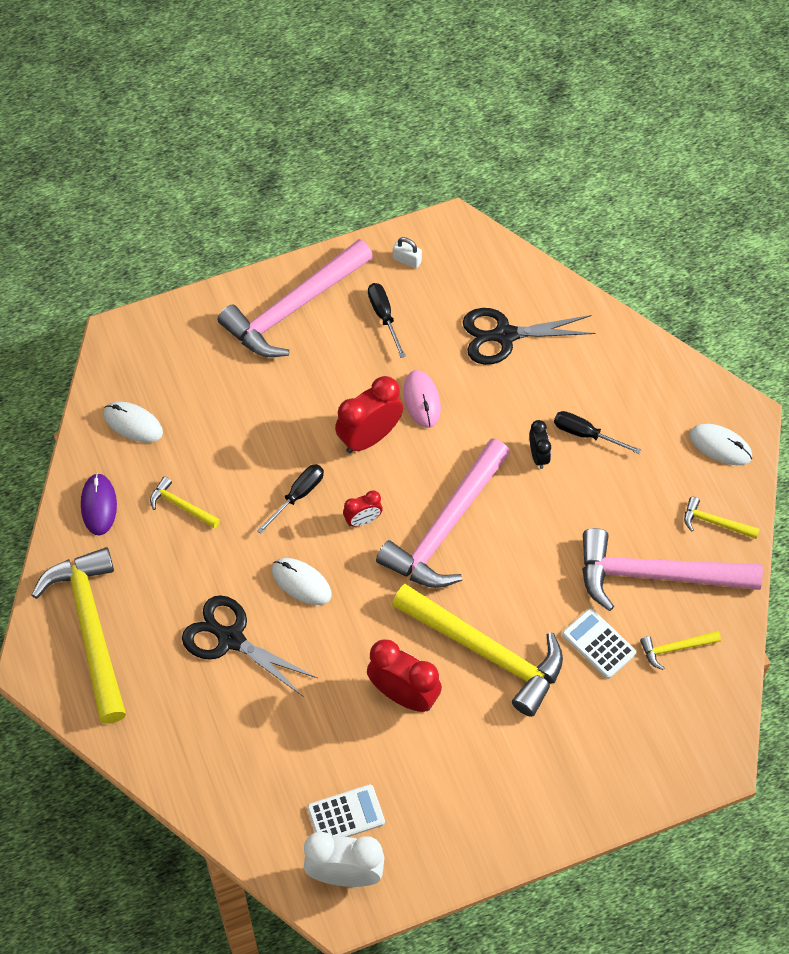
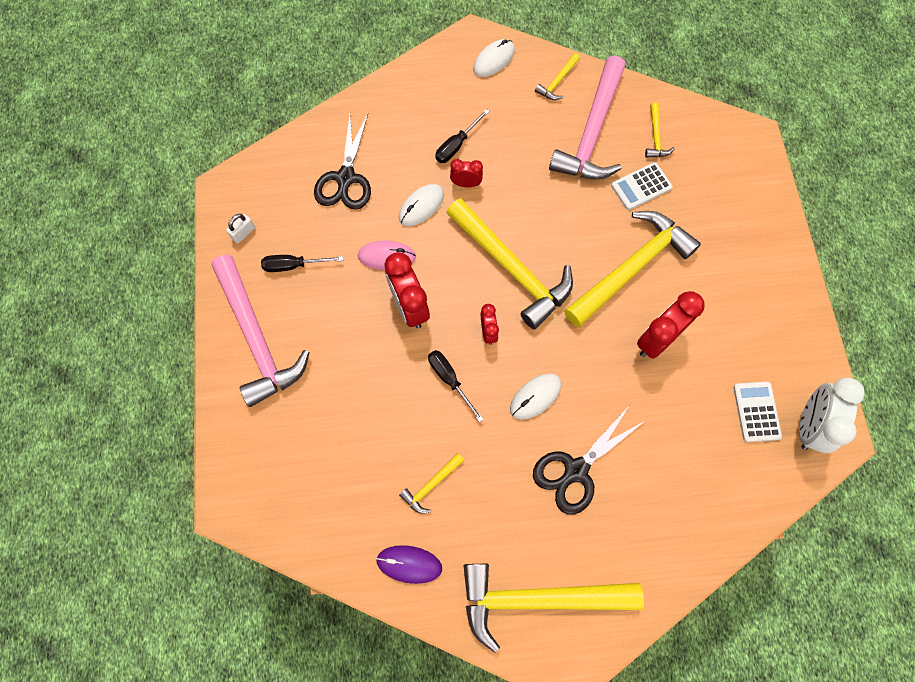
camera: 75 degrees left, 10 degrees up
(133, 423) = (330, 512): white mouse -> white mouse (421, 206)
(445, 527) = (512, 269): pink hammer -> yellow hammer
(538, 456) = (466, 184): black clock -> red clock

